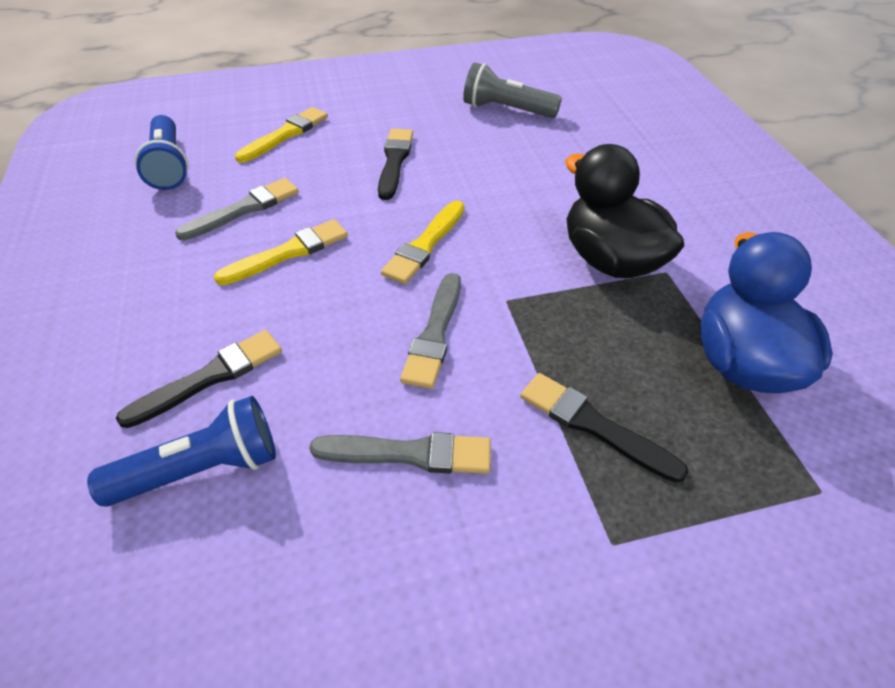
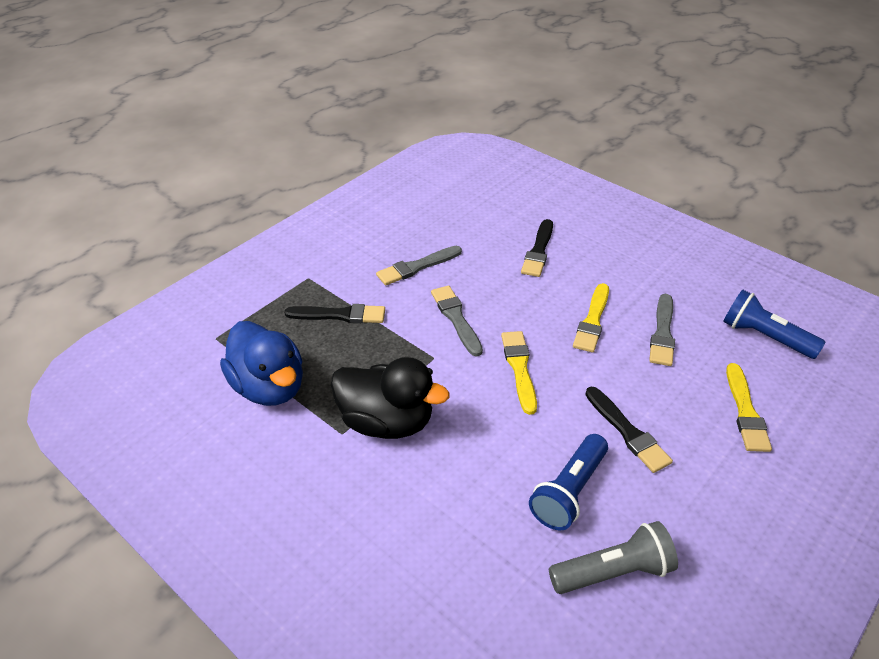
camera: 145 degrees right, 5 degrees down
(202, 469) = (494, 226): blue flashlight -> blue flashlight (569, 492)

